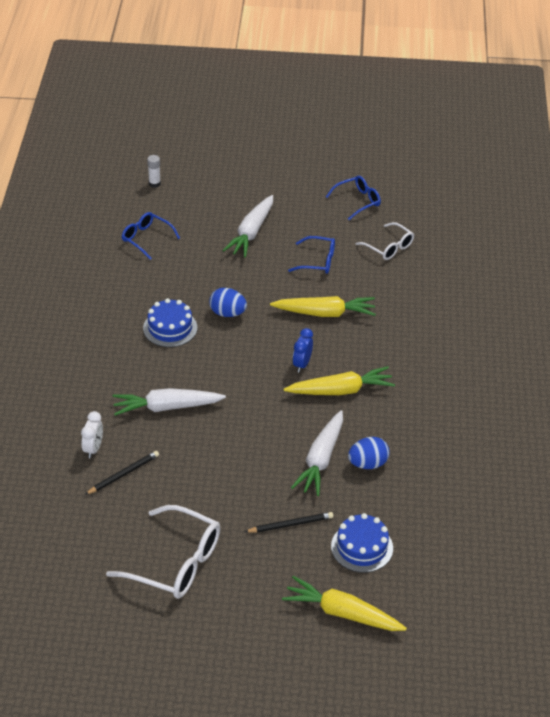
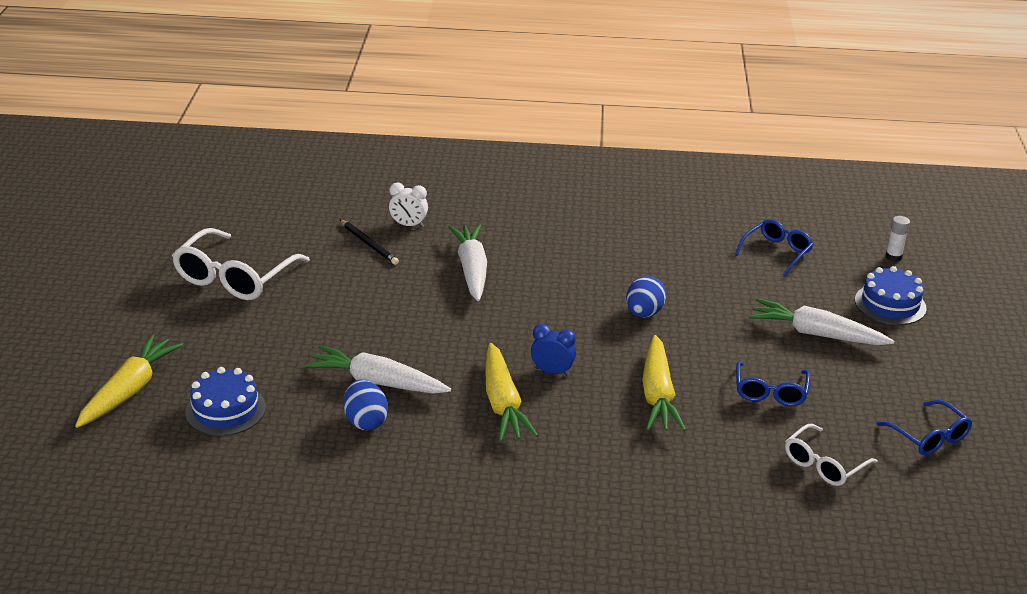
camera: 90 degrees right, 10 degrees down
(170, 328) = (610, 271): blue cake -> blue cake (890, 304)
(290, 524) = (274, 356): black pencil -> none

